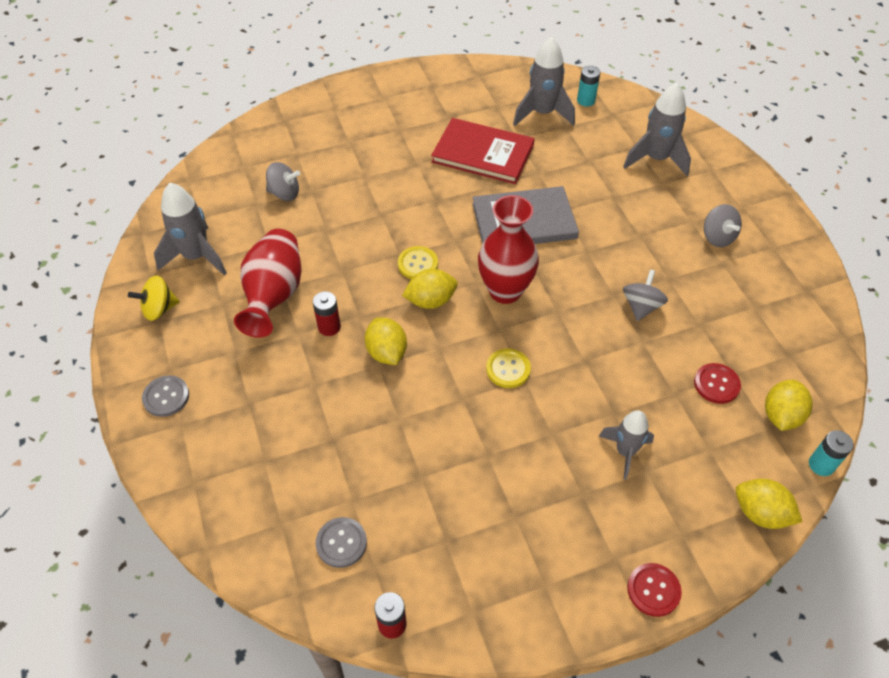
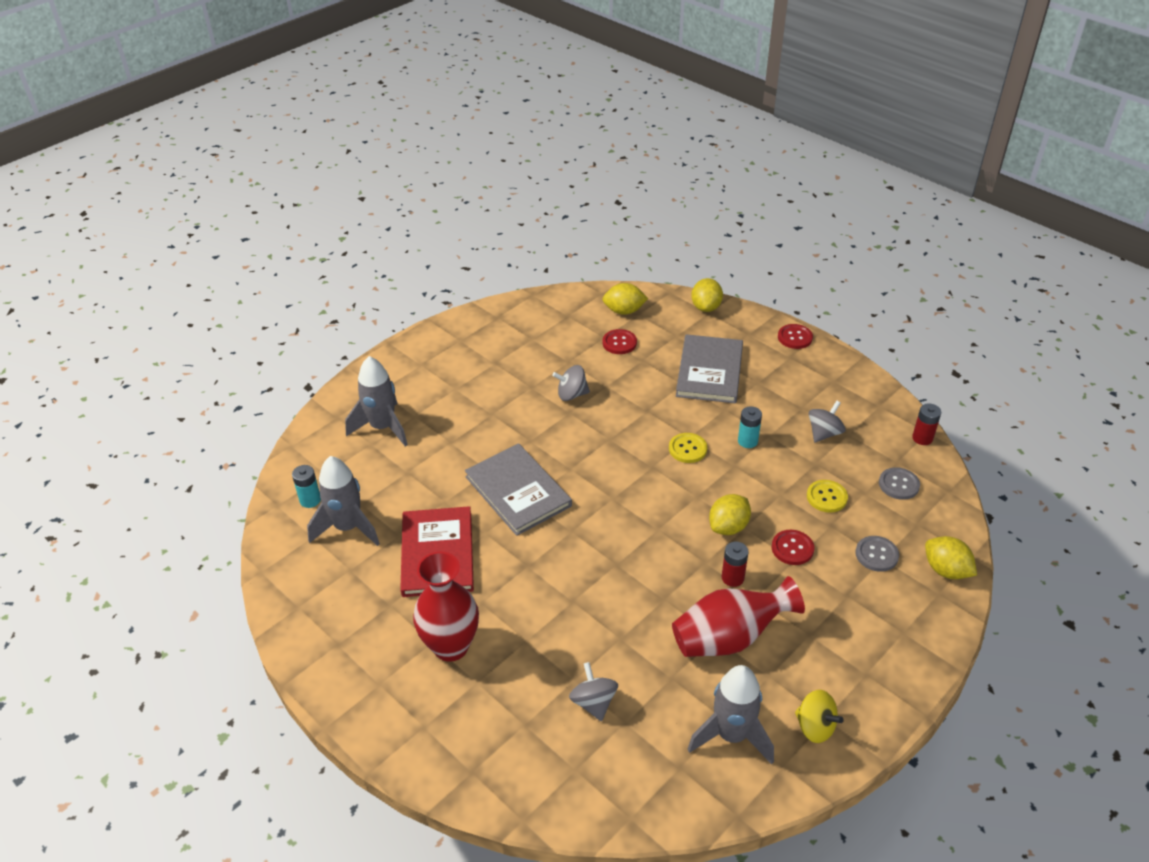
camera: 115 degrees left, 10 degrees down
(166, 397) = (891, 659): grey button -> grey button (876, 554)
(328, 390) = (792, 548): none -> red button
(418, 264) = (618, 546): yellow button -> yellow button (826, 497)
(430, 301) = (654, 520): yellow lemon -> yellow lemon (946, 570)
(505, 291) = (610, 476): red vase -> red vase (451, 646)
(625, 451) = (709, 371): grey rocket -> grey book
(717, 237) = (466, 370): grey spinning top -> grey spinning top (824, 433)
(821, 465) = (650, 290): turquoise battery -> turquoise battery (747, 441)

